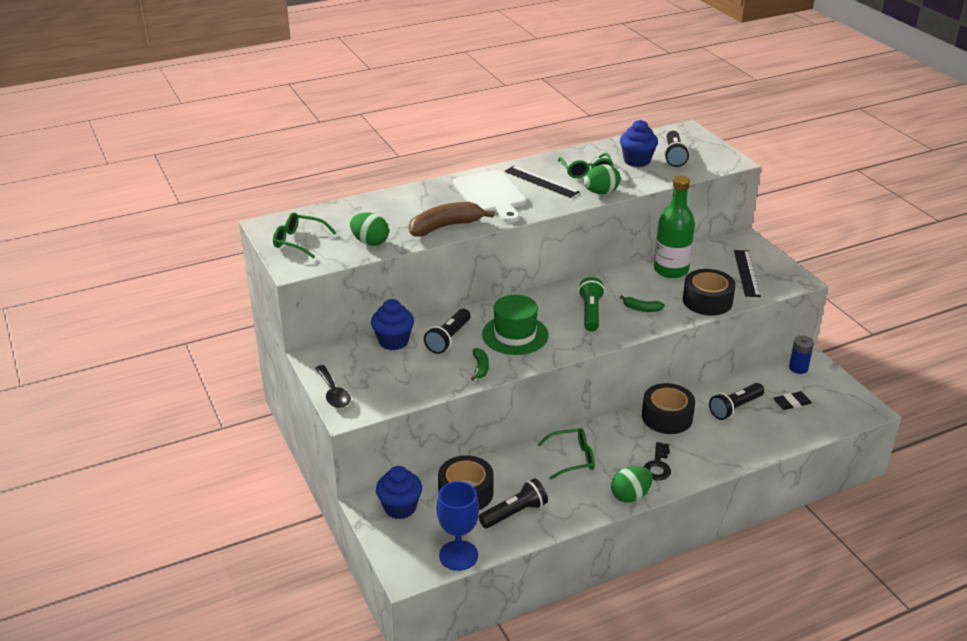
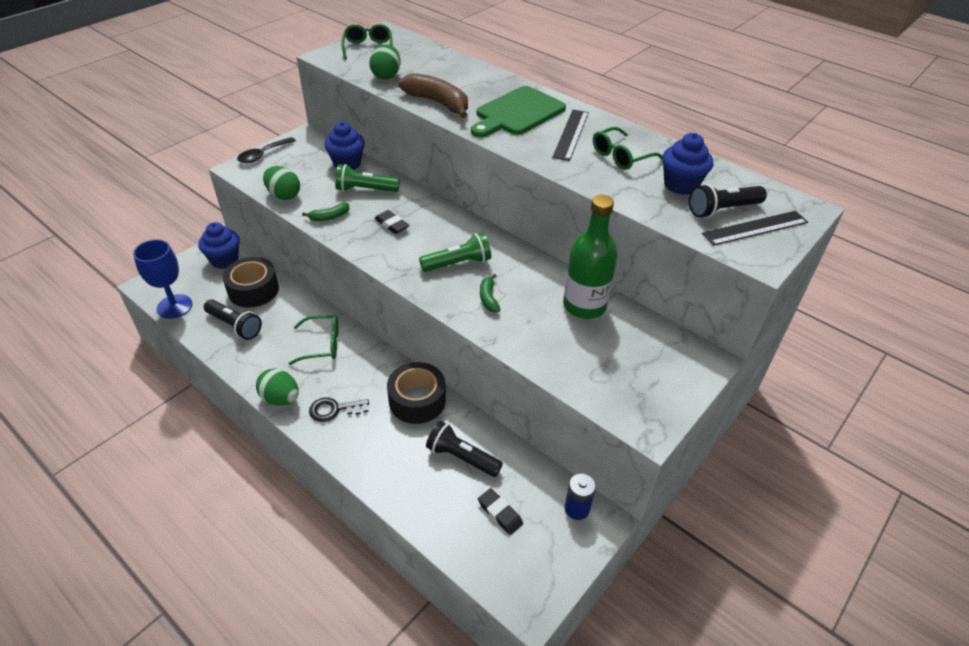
camera: 65 degrees right, 10 degrees up
(448, 339) = (365, 190): black flashlight -> green flashlight
(491, 195) = (517, 113): white cutting board -> green cutting board
(515, 335) = (392, 224): green hat -> black eraser
(572, 458) = (322, 344): green glasses -> green glasses turned 60 degrees counterclockwise
(601, 192) = (581, 174): green egg -> green egg (284, 195)
(707, 301) = (539, 348): black tape -> none
(746, 273) = (627, 373): black ruler -> black ruler (755, 228)

